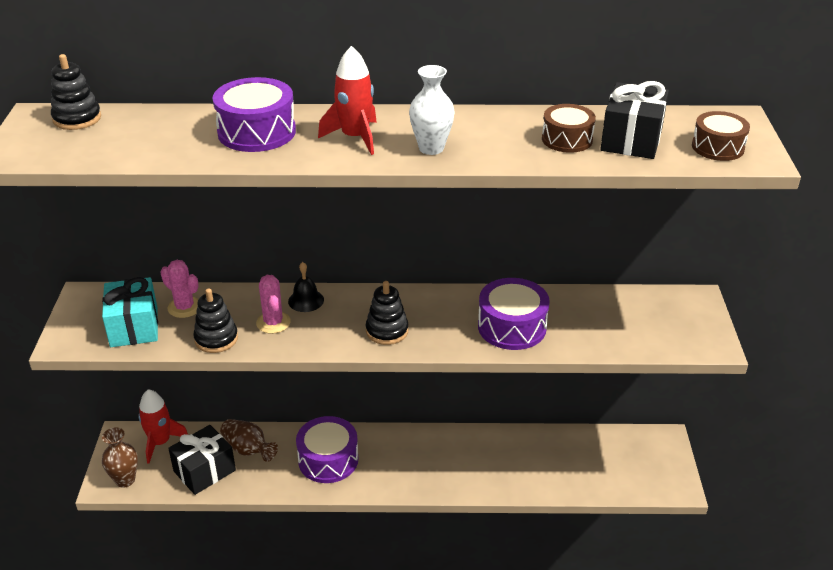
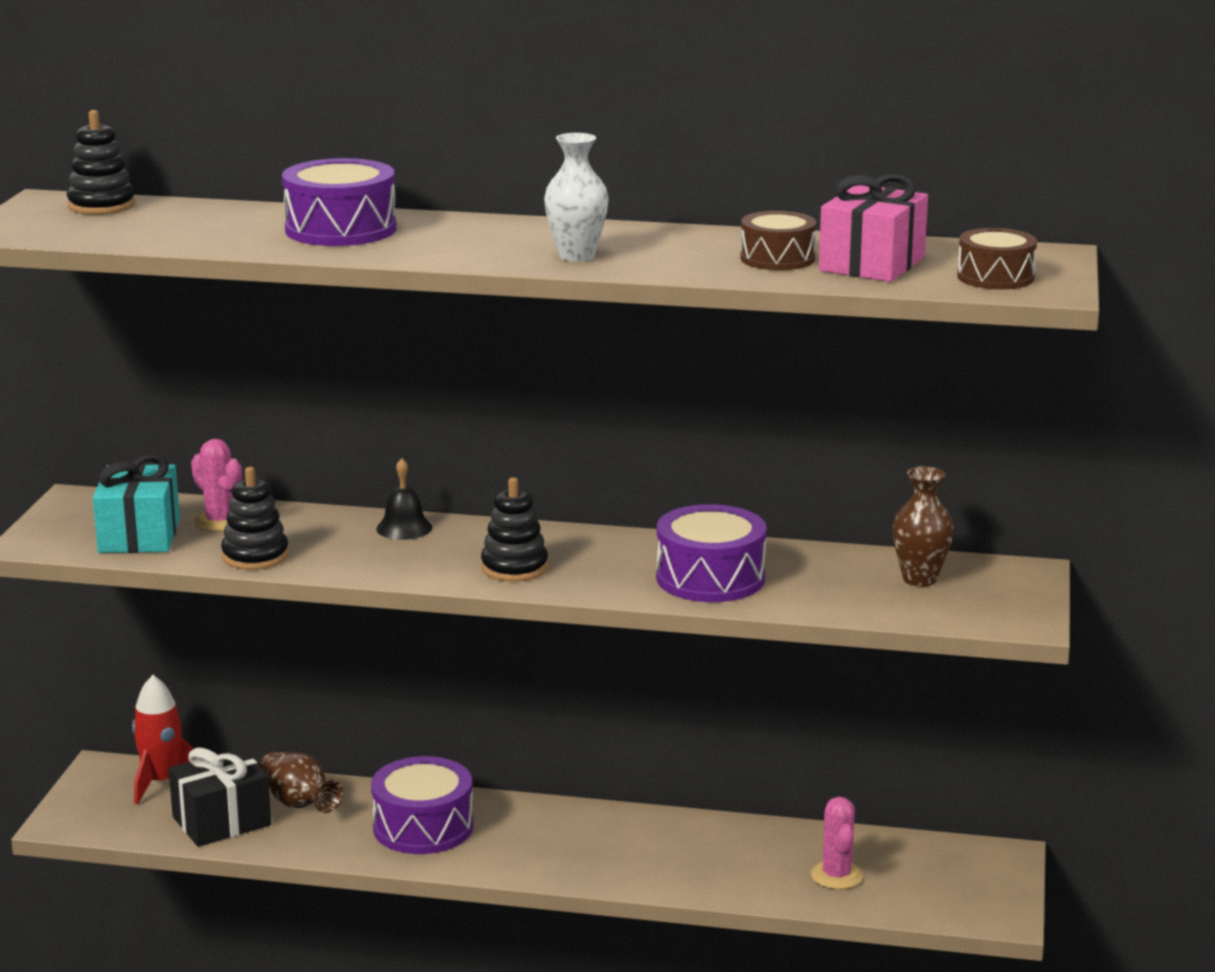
camera: 10 degrees right, 15 degrees down
(125, 480) = (95, 820): brown vase -> brown vase (919, 579)
(273, 322) = (346, 546): pink cactus -> pink cactus (836, 875)
(355, 138) = (475, 241): red rocket -> none
(631, 140) = (872, 264): black gift -> pink gift

